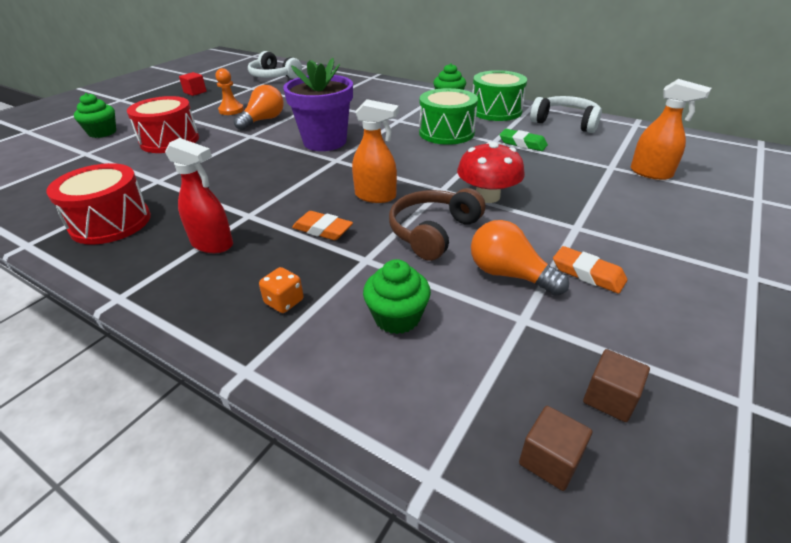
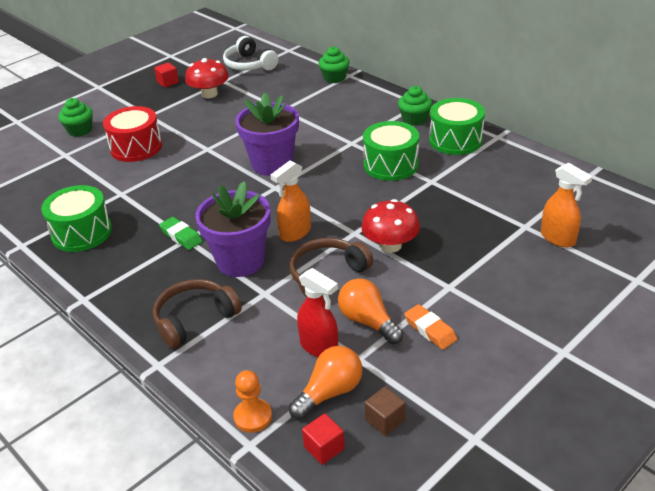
camera: 15 degrees right, 0 degrees up
(111, 222) = (82, 233): red drum -> green drum
(212, 244) = (154, 263): red spray bottle -> red spray bottle (319, 347)
(231, 110) = (197, 112): orange pawn -> orange pawn (253, 417)
(240, 97) = (209, 94): none -> red mushroom
(263, 120) = (224, 129): orange light bulb -> orange light bulb (330, 392)
(284, 302) = (195, 319): orange dice -> brown headphones
(322, 230) = (240, 261): orange eraser -> purple flower pot
(376, 196) = (295, 233): orange spray bottle -> orange spray bottle turned 105 degrees clockwise
(397, 317) = (269, 343): green cupcake -> green cupcake (334, 78)
(522, 143) = (457, 187): green eraser -> green eraser (181, 236)
(550, 460) = (324, 448): brown cube -> red cube
(565, 122) = (518, 164): white headphones -> none

